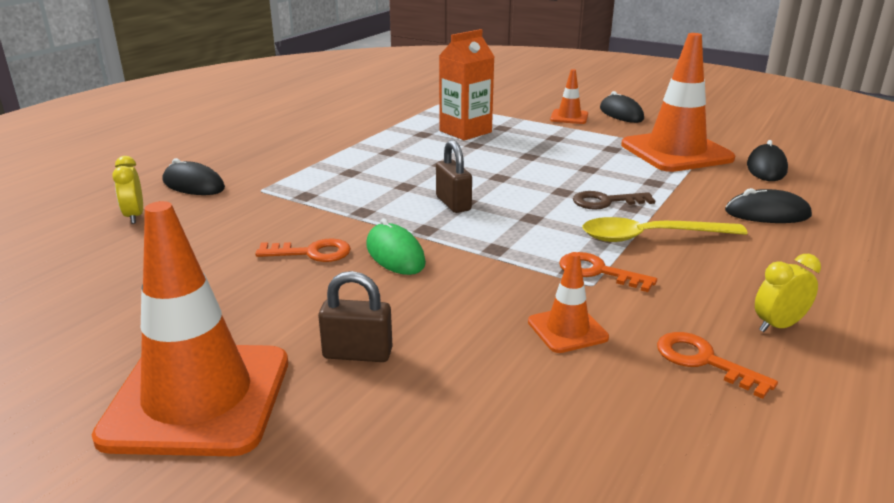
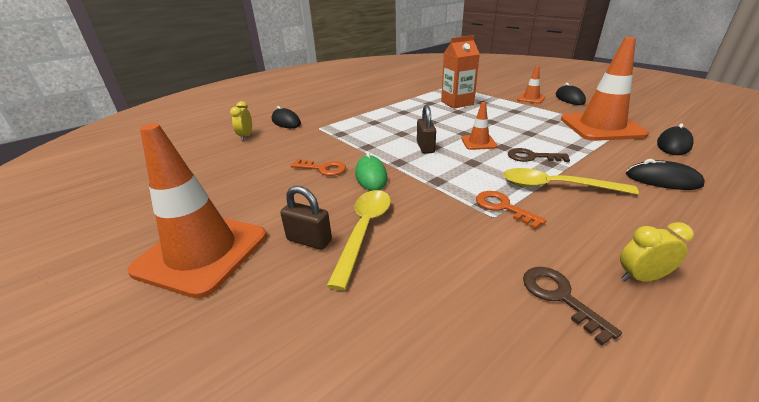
camera: 20 degrees right, 5 degrees up
(430, 328) = (364, 230): none -> yellow spoon
(567, 330) = (459, 249): orange traffic cone -> orange traffic cone (478, 142)
(704, 361) = (560, 297): orange key -> brown key

